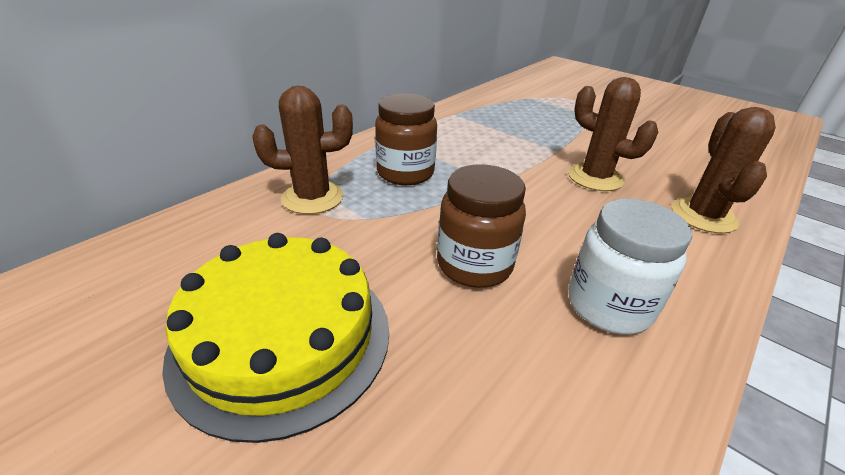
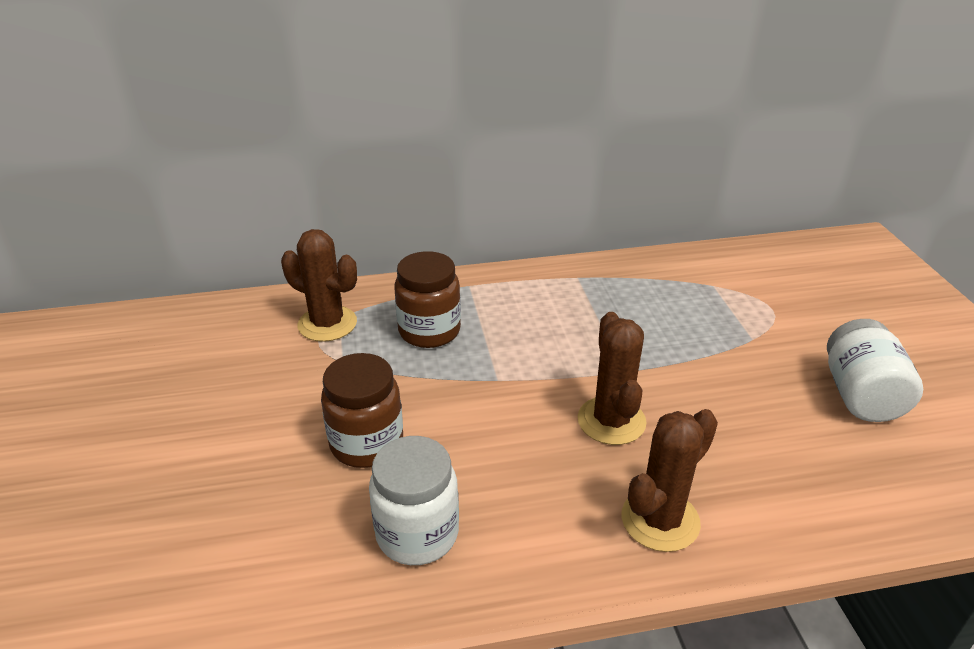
camera: 40 degrees right, 0 degrees up
(282, 337) = (191, 425): yellow cake -> none
(669, 122) = (860, 395): none -> white jar

